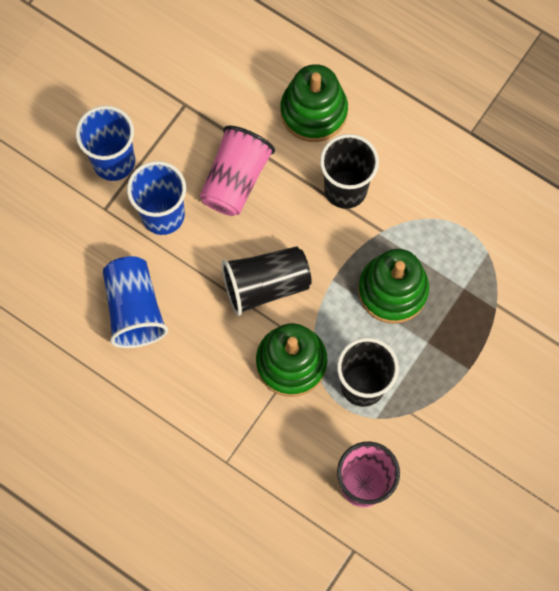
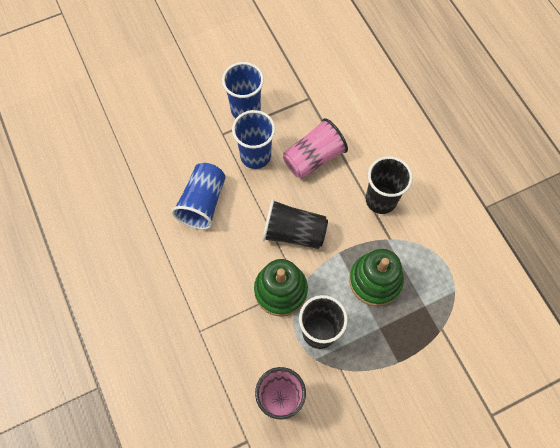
camera: 30 degrees right, 5 degrees down
(313, 111) = (388, 142): green stacking toy -> none

